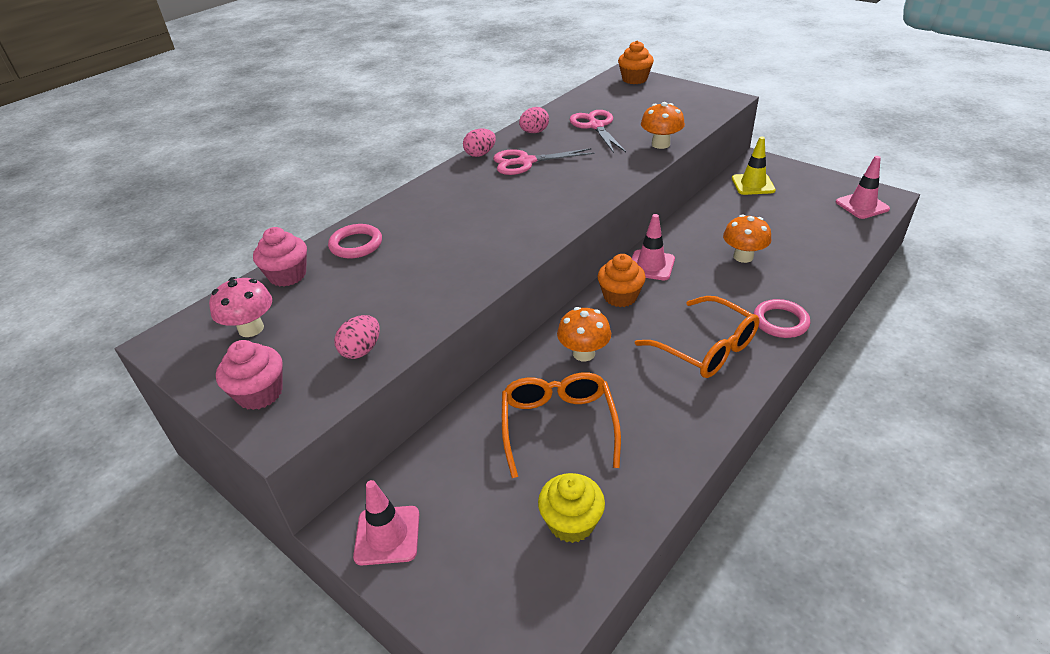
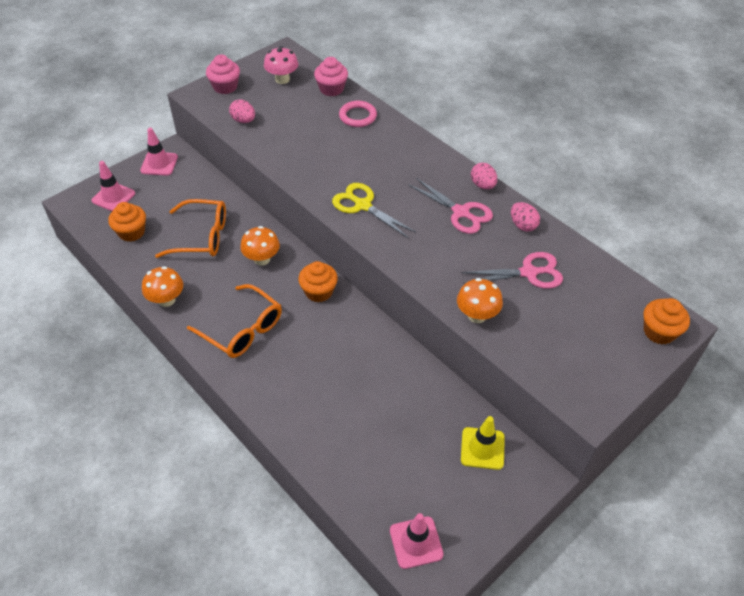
camera: 95 degrees right, 10 degrees up
(526, 162) = (461, 212): pink scissors -> pink scissors turned 135 degrees clockwise
(531, 219) = (363, 205): none -> yellow scissors
(571, 522) = (131, 232): yellow cupcake -> orange cupcake
(651, 265) = (355, 321): pink traffic cone -> pink traffic cone (113, 197)
(705, 347) = (241, 329): orange glasses -> orange glasses turned 105 degrees counterclockwise
(743, 257) = (349, 392): orange mushroom -> orange mushroom (166, 300)
(780, 322) = (252, 388): pink ring -> none

